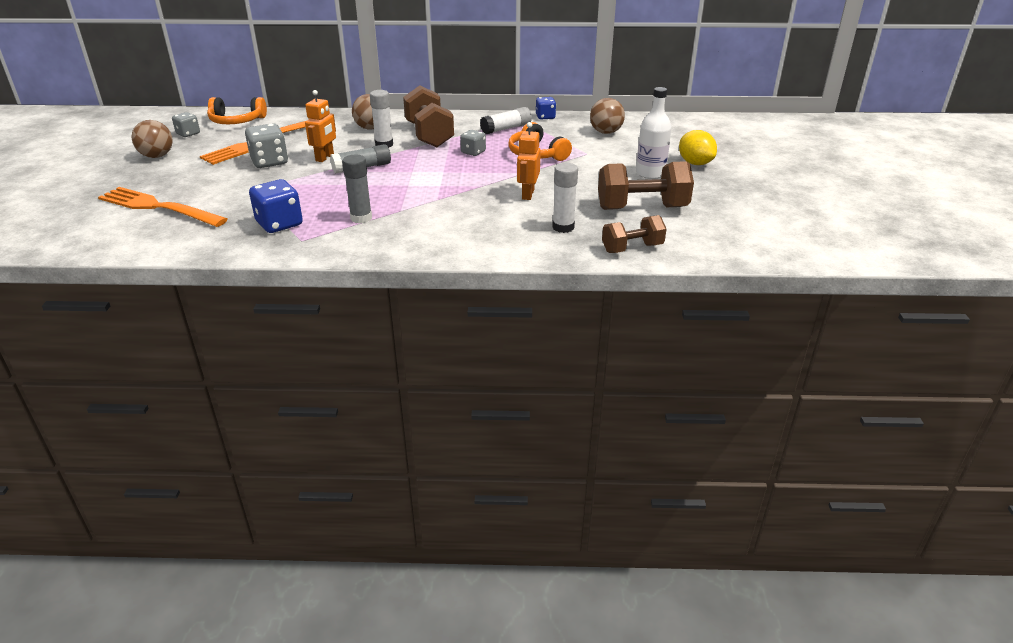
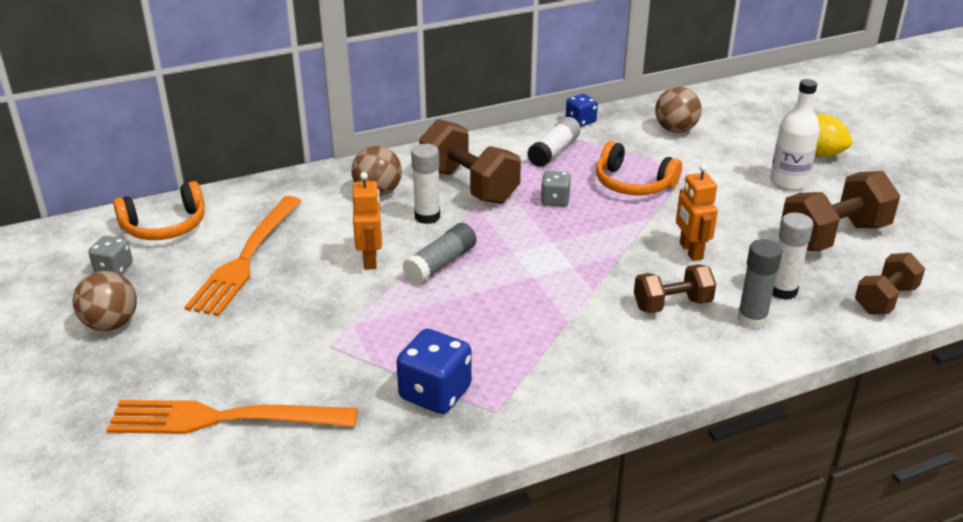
camera: 25 degrees left, 0 degrees up
(269, 162) = (299, 288): grey dice -> none
(361, 218) = (532, 349): grey glue stick -> grey glue stick (752, 319)
(477, 217) = (672, 305): none -> brown dumbbell

